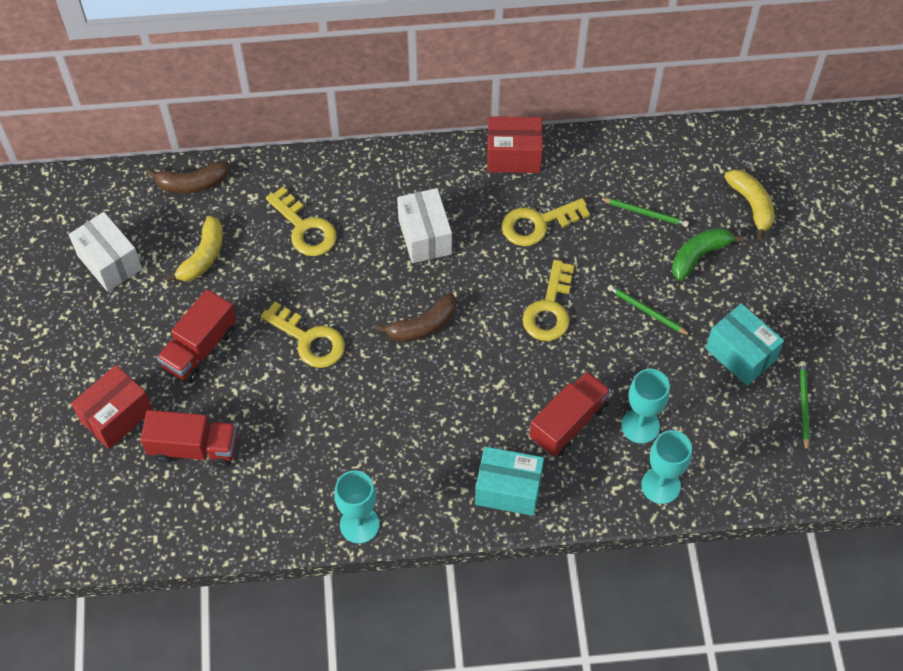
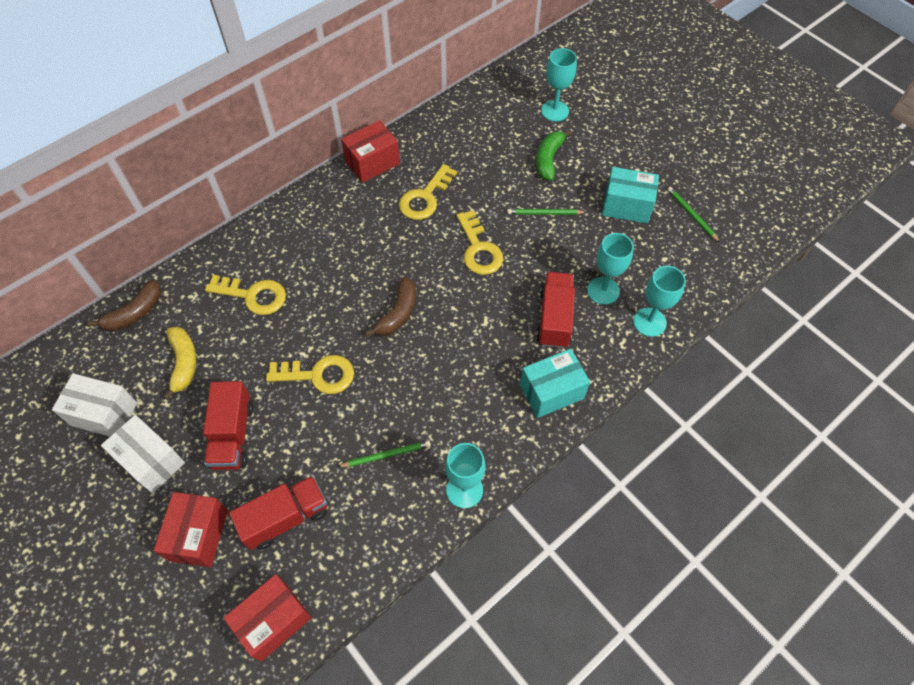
camera: 35 degrees left, 0 degrees up
(127, 525) = (273, 621): none -> red box
(425, 236) = (350, 250): white box -> white box (151, 461)
(644, 213) = (491, 152): green pencil -> green pencil (386, 455)
(751, 205) = (555, 111): yellow banana -> turquoise goblet

